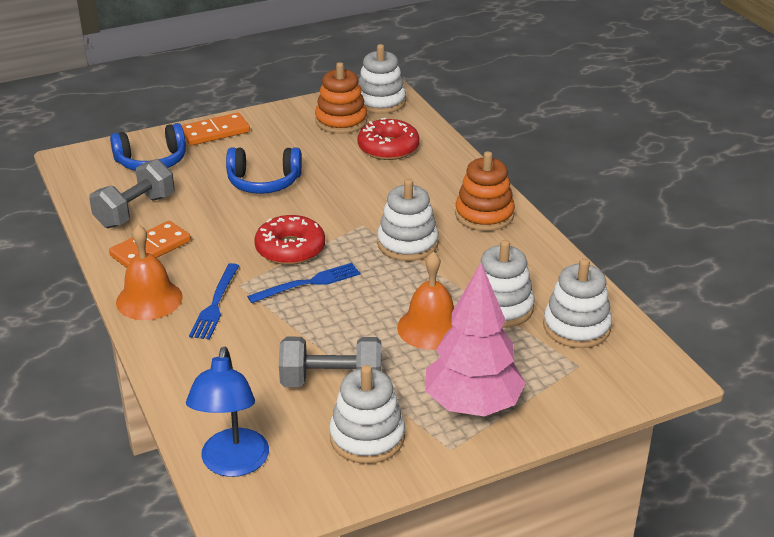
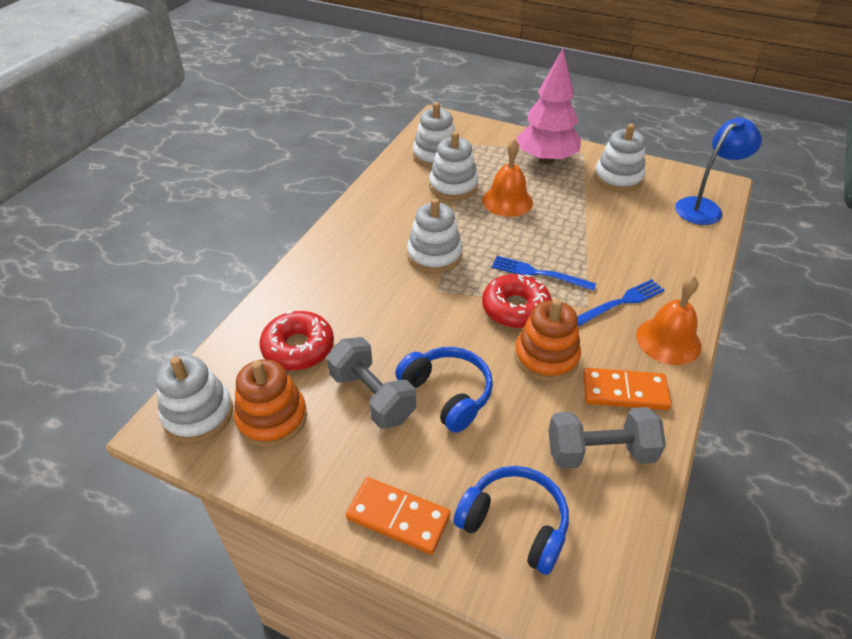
camera: 130 degrees left, 10 degrees up
(331, 381) = (603, 210): grey dumbbell -> grey dumbbell (372, 396)
(484, 215) = (353, 239): orange stacking toy -> orange stacking toy (546, 357)

